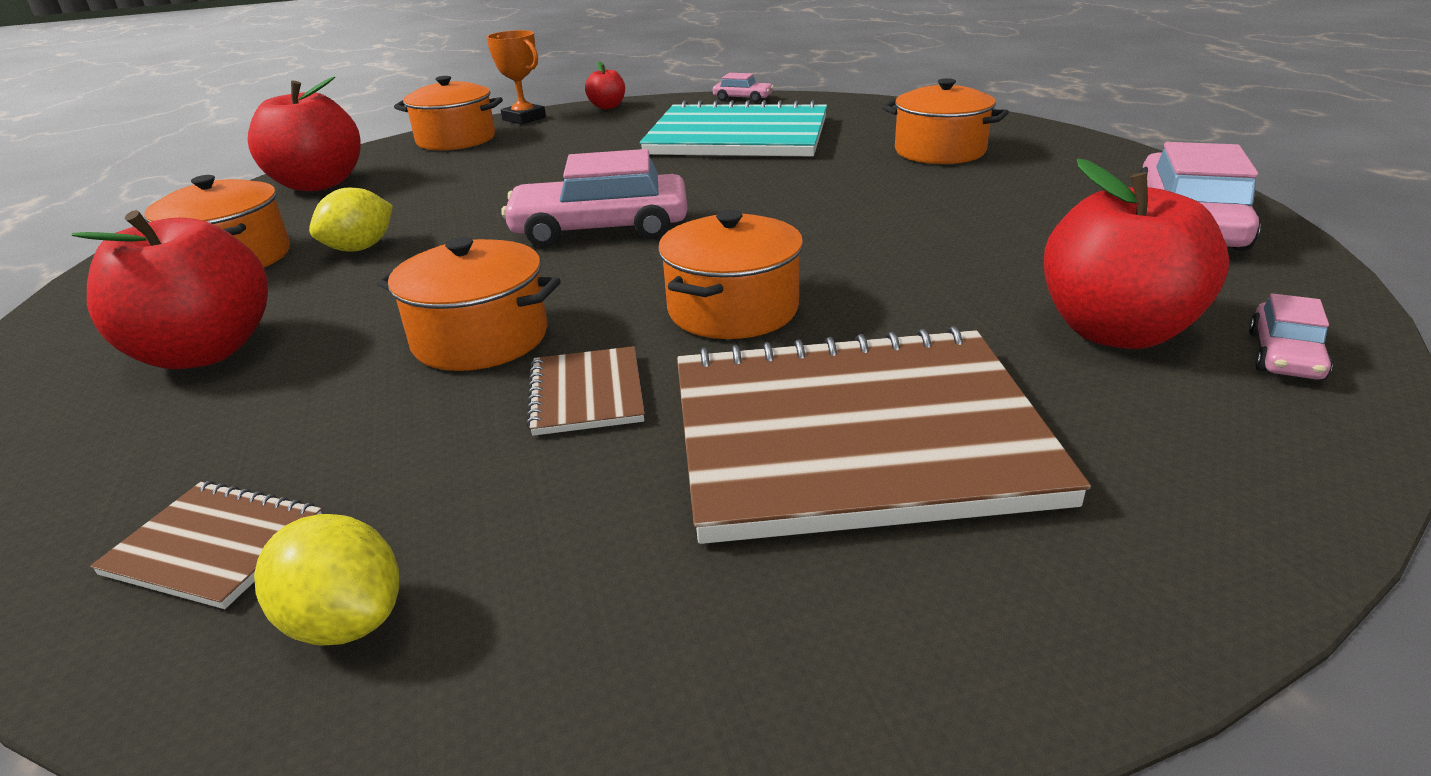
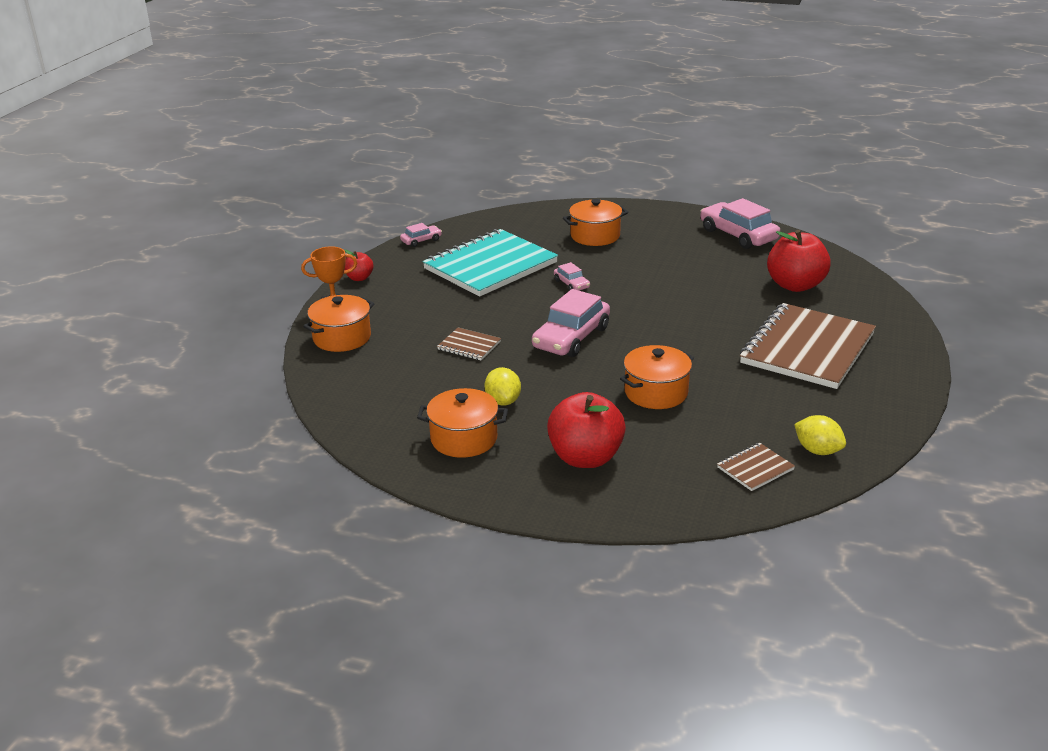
camera: 55 degrees left, 0 degrees up
(318, 184) = (361, 396): red apple -> none
(346, 621) = (817, 450): yellow lemon -> yellow lemon turned 60 degrees clockwise
(587, 393) = (729, 383): brown notebook -> brown notebook (469, 346)
(733, 309) = (697, 337): orange pot -> none
(1284, 355) = (836, 272): pink car -> pink car (571, 284)

